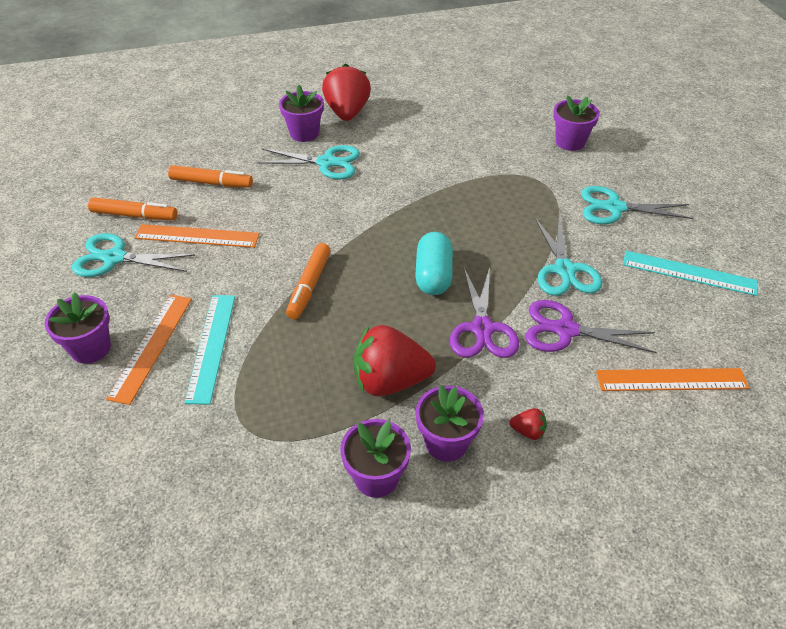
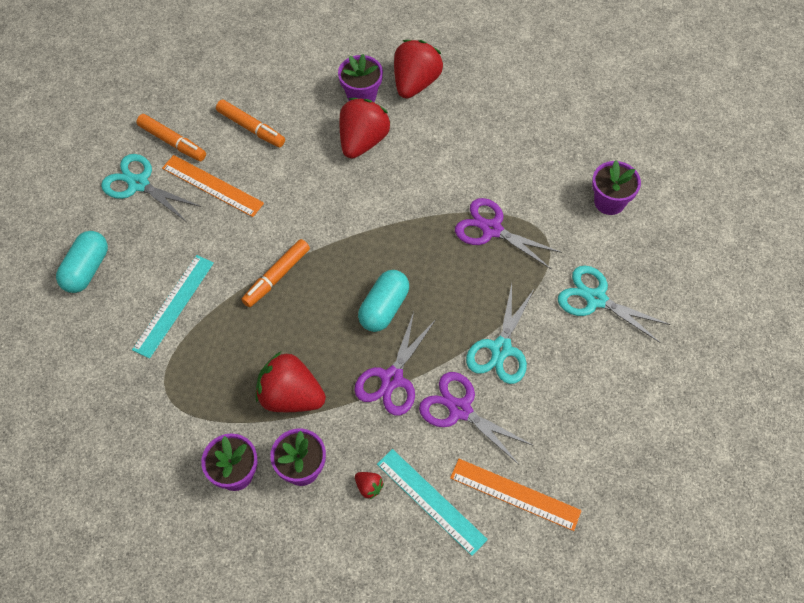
camera: 25 degrees right, 15 degrees up
(91, 348) = (86, 269): purple flower pot -> turquoise capsule
(152, 346) = (130, 287): orange ruler -> none
(326, 162) = (363, 141): turquoise scissors -> red strawberry
(488, 189) = (491, 229): none -> purple scissors
(689, 273) = (611, 398): turquoise ruler -> turquoise ruler (431, 501)

